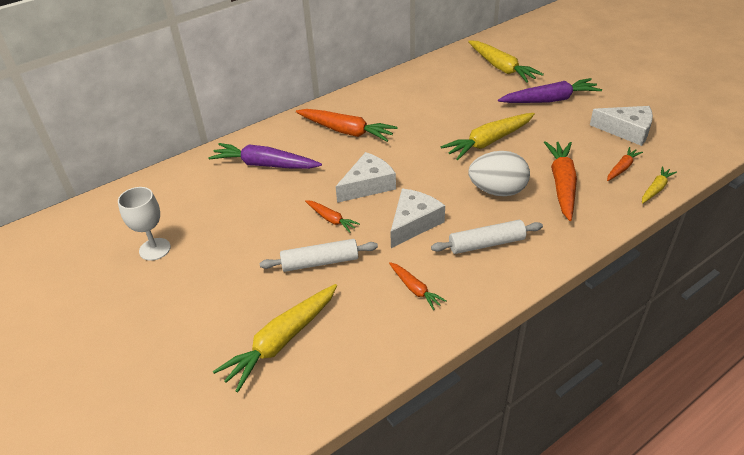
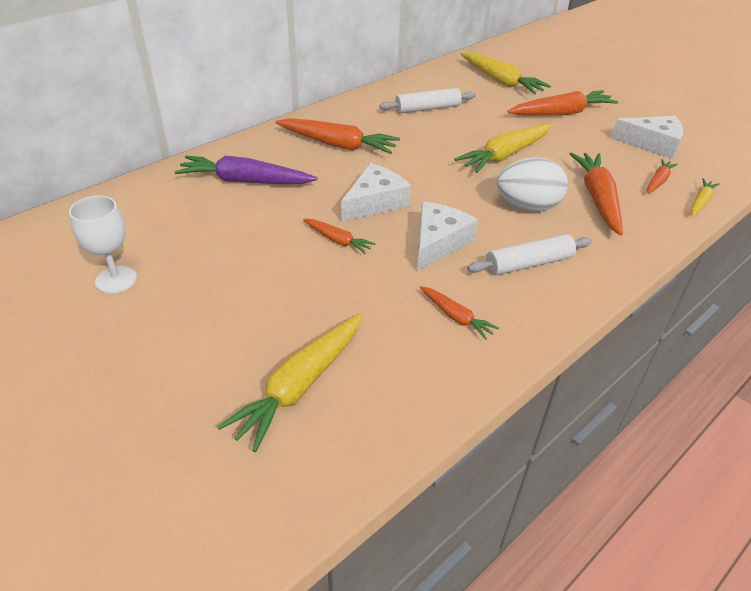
camera: 10 degrees left, 0 degrees up
(320, 262) = (333, 289): white rolling pin -> white rolling pin (427, 108)
(549, 100) = (561, 113): purple carrot -> orange carrot

